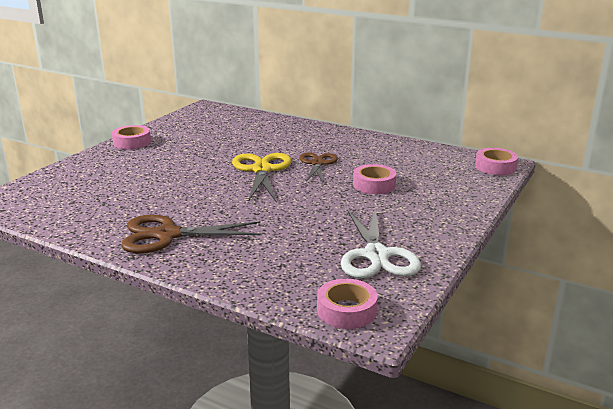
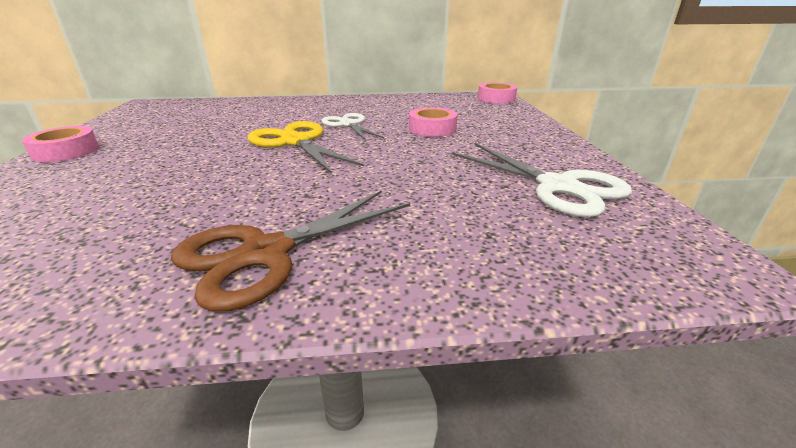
camera: 35 degrees left, 5 degrees up
(317, 163) = (348, 124): brown scissors -> white scissors
(346, 311) = (665, 262): pink tape -> none

